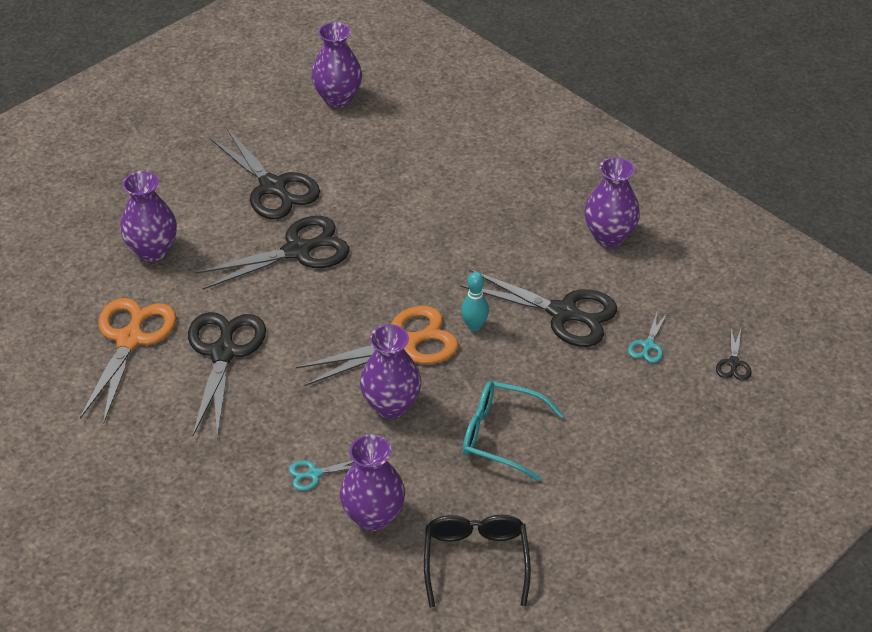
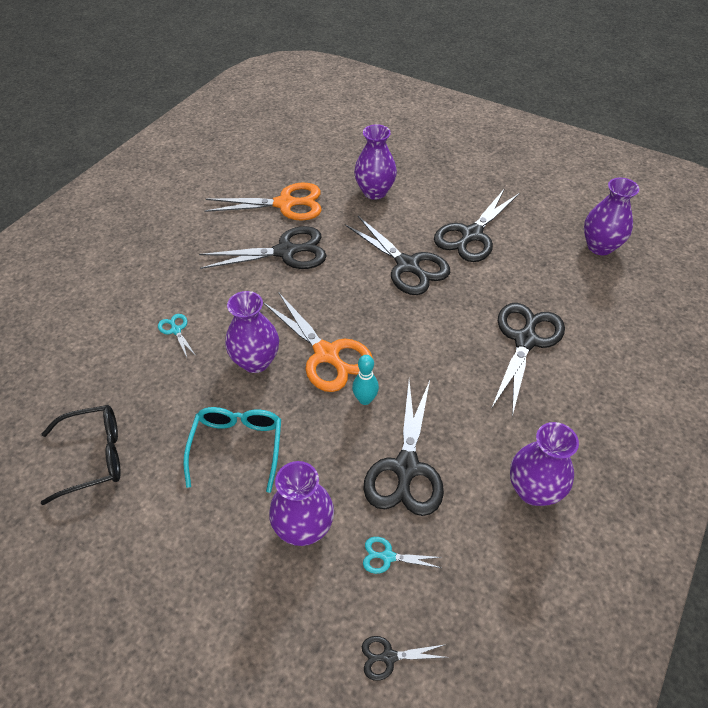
camera: 75 degrees right, 5 degrees up
(373, 516) = (137, 376): purple vase -> purple vase (304, 528)
(442, 191) = (525, 340): none -> black scissors

